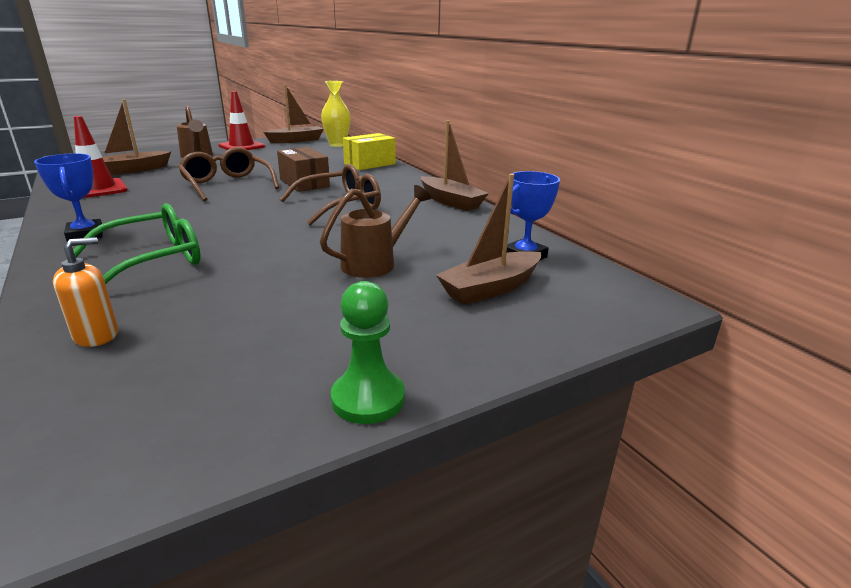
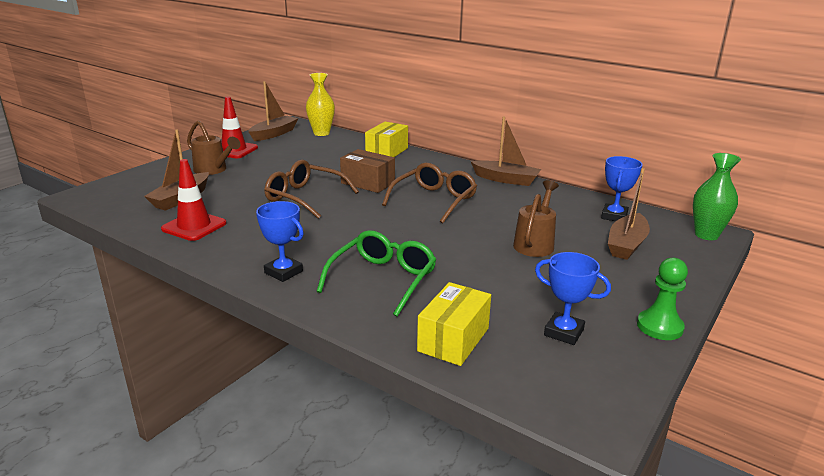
camera: 25 degrees left, 0 degrees up
(96, 335) = (453, 339): orange soap dispenser -> yellow box
(228, 366) = (563, 332): none -> blue trophy
(631, 302) = (706, 235): none -> green vase

